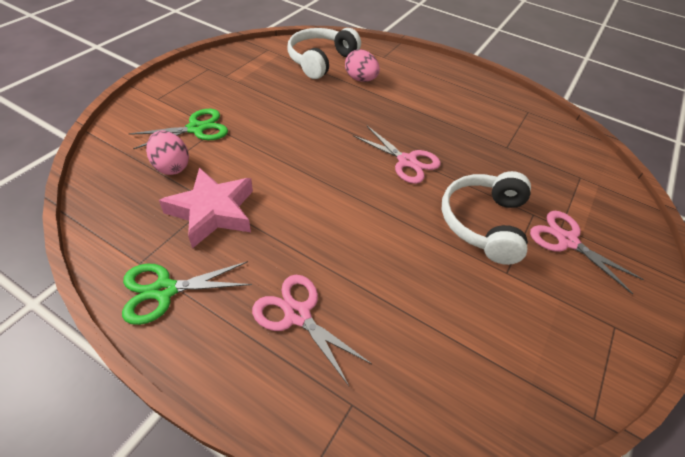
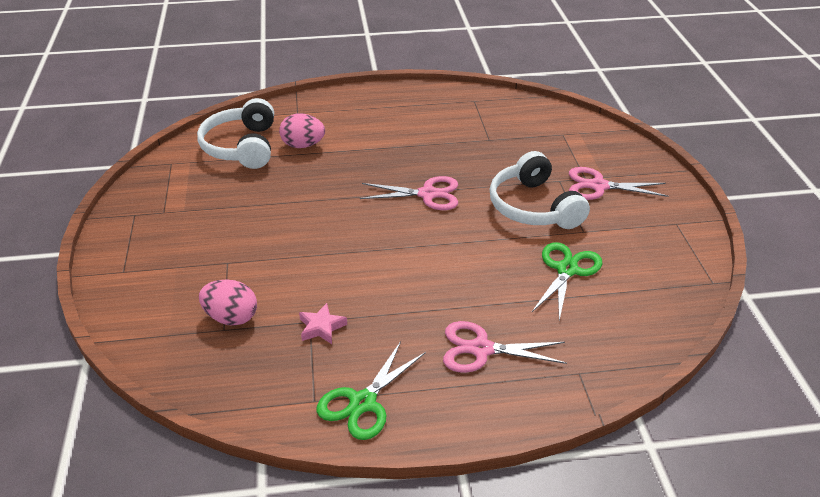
camera: 35 degrees left, 10 degrees down
(196, 129) = (207, 274): green scissors -> green scissors (567, 270)
(213, 212) = (321, 327): pink star -> pink star, size x0.49

